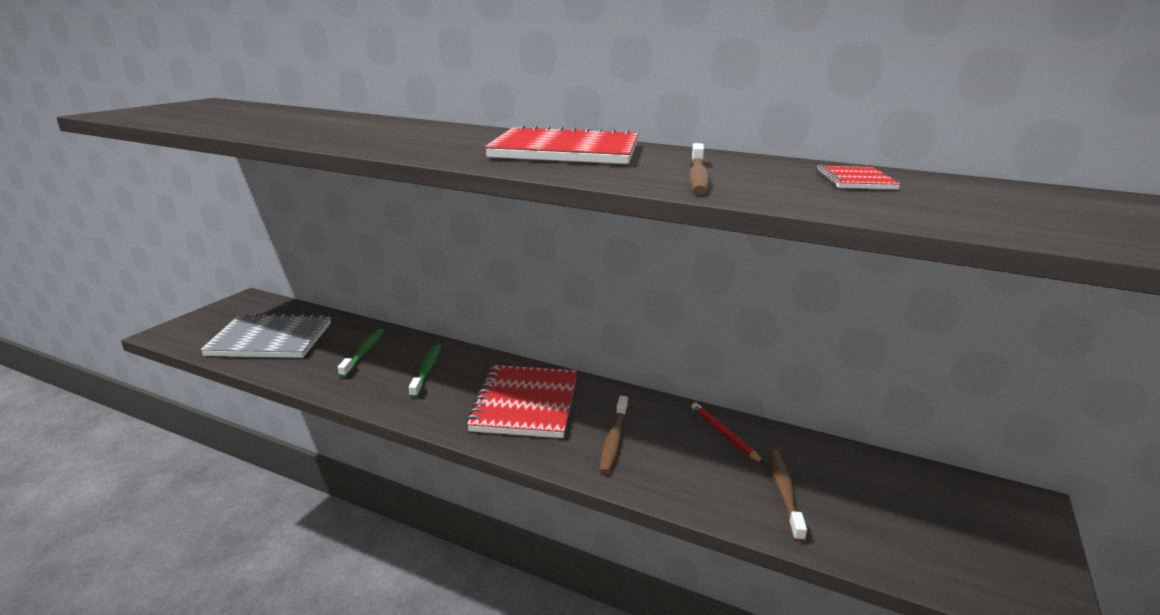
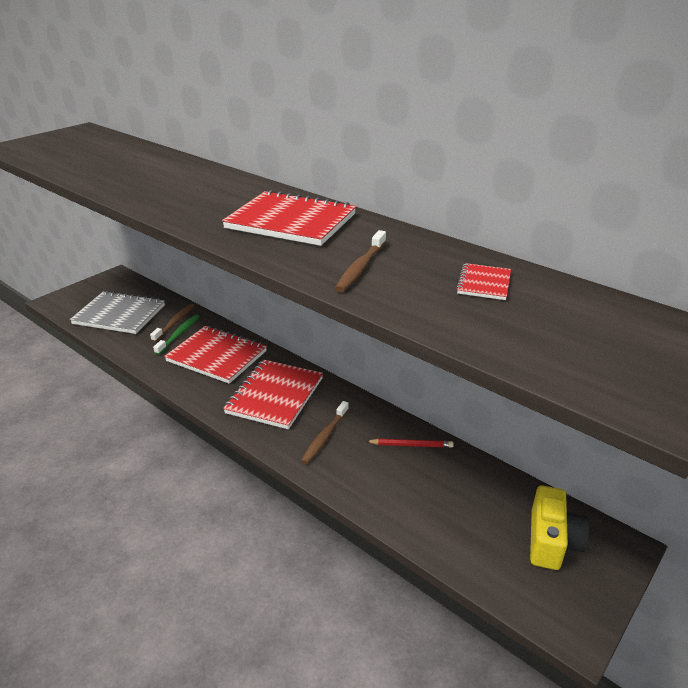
camera: 15 degrees right, 10 degrees up
(427, 370) = (217, 356): green toothbrush -> red notebook
(724, 434) = (411, 445): red pencil -> red pencil turned 105 degrees clockwise
(784, 493) = (429, 502): brown toothbrush -> brown toothbrush (174, 323)
(949, 511) = (551, 541): none -> yellow camera

